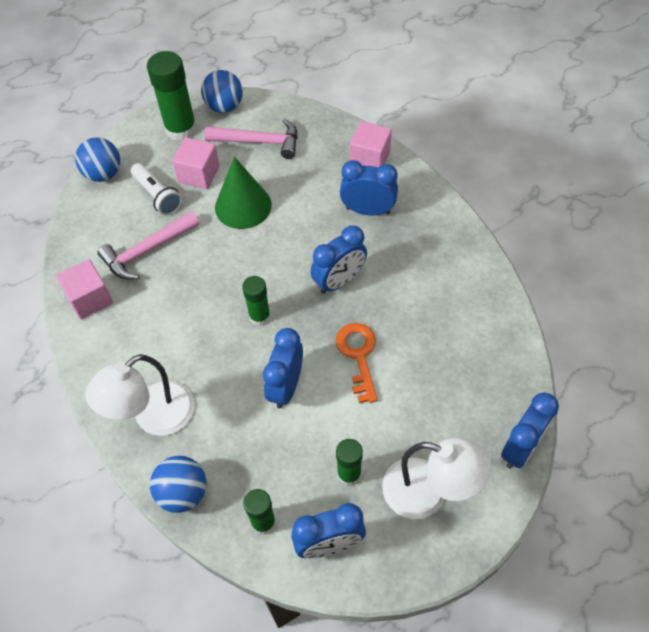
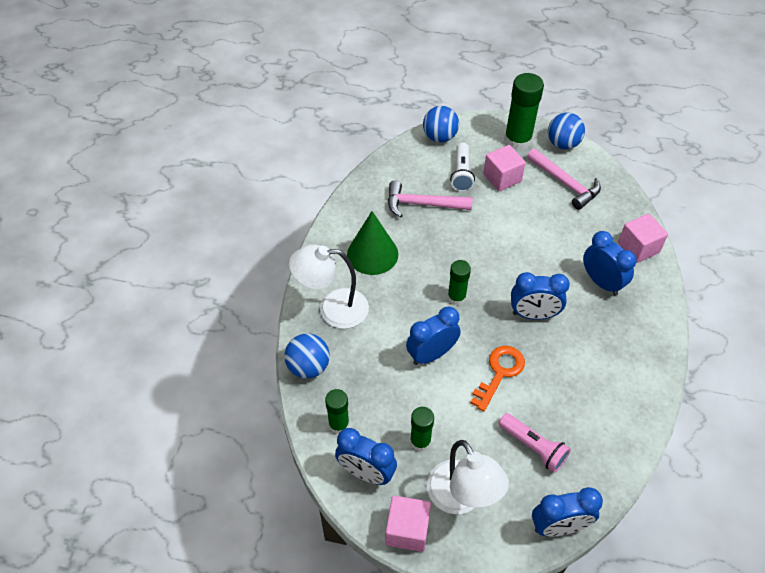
camera: 40 degrees right, 5 degrees down
(90, 299) = (361, 209): pink cube -> pink cube (407, 530)
(243, 206) = (513, 218): green cone -> green cone (372, 254)
(443, 397) = (533, 447): none -> pink flashlight

